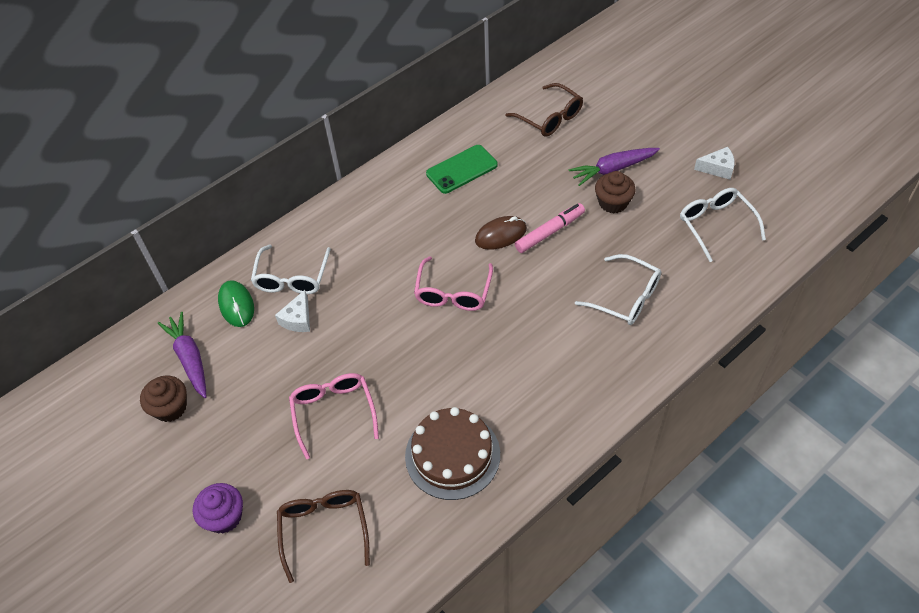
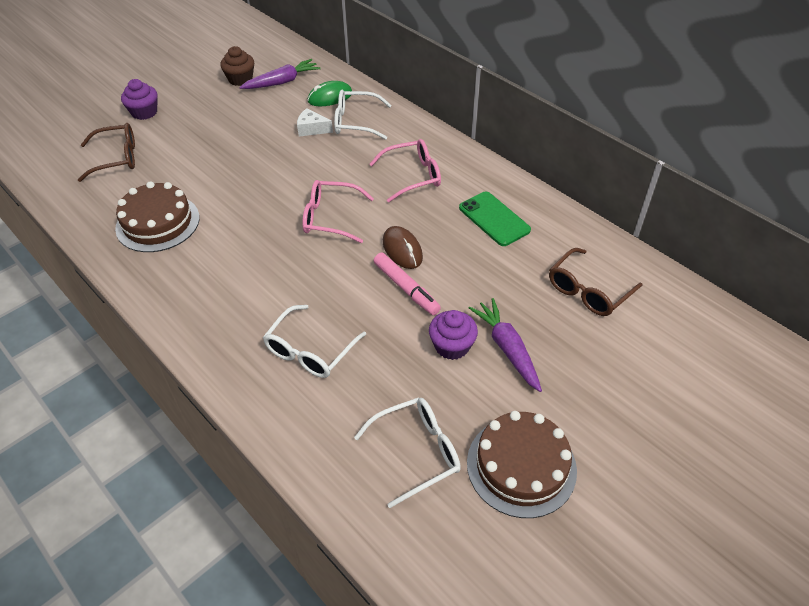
camera: 85 degrees right, 5 degrees down
(334, 413) = (216, 155): pink glasses -> pink glasses (412, 176)
(613, 203) = (452, 346): brown cupcake -> purple cupcake
(717, 168) = (521, 466): white cheese -> brown cake

